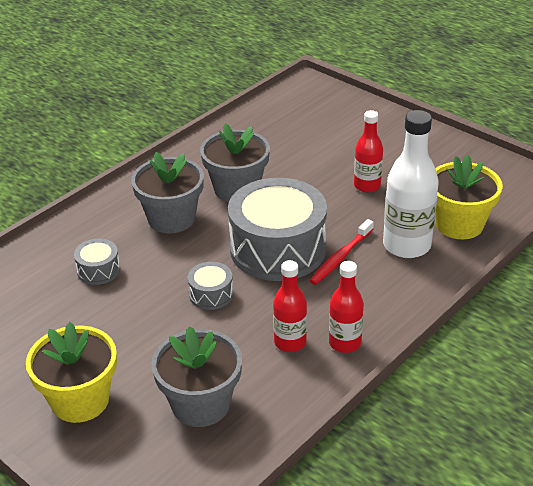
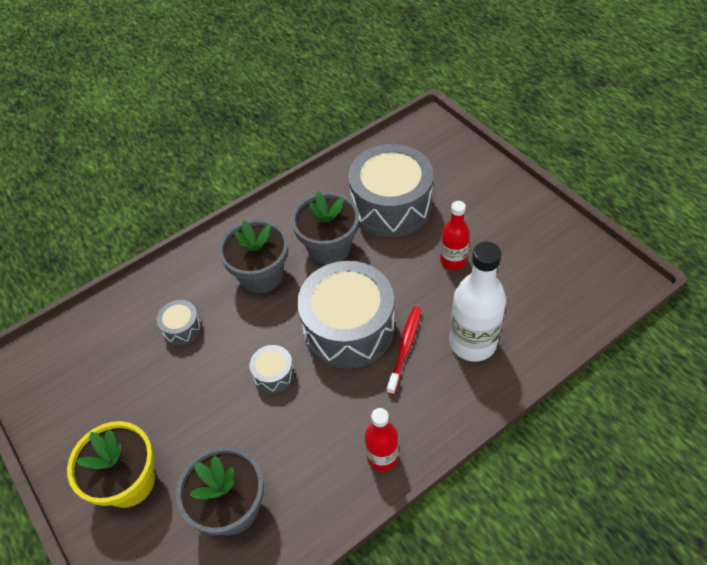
camera: 15 degrees right, 15 degrees up
(290, 342) = (331, 446): red bottle -> none
(291, 150) = (391, 205): none -> grey drum
(340, 257) = (405, 348): red toothbrush -> red toothbrush turned 150 degrees clockwise
(459, 224) = (531, 323): yellow flower pot -> none

